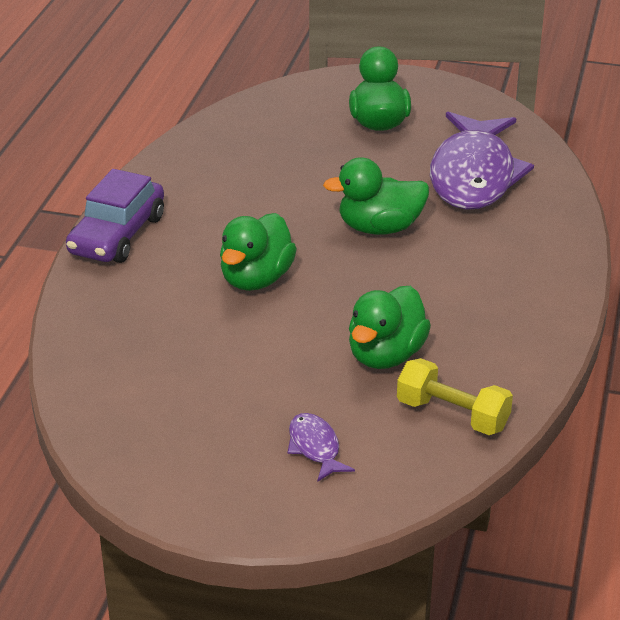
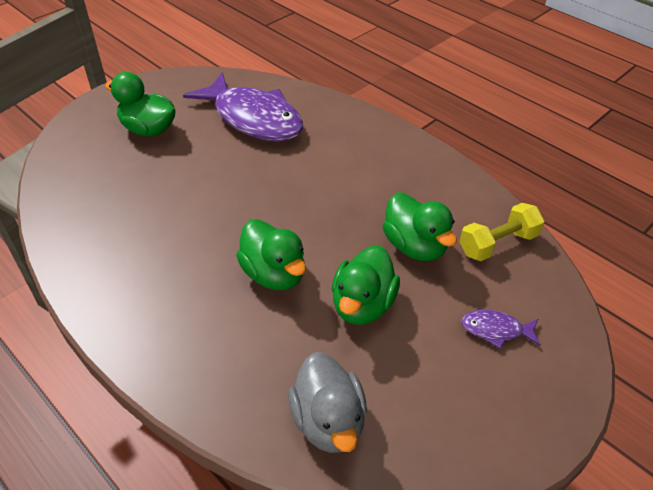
camera: 60 degrees left, 10 degrees up
(114, 374) = (328, 421): none -> grey duck
(117, 235) = (137, 335): purple car -> none
(379, 228) = (270, 184): green duck -> green duck (362, 305)

